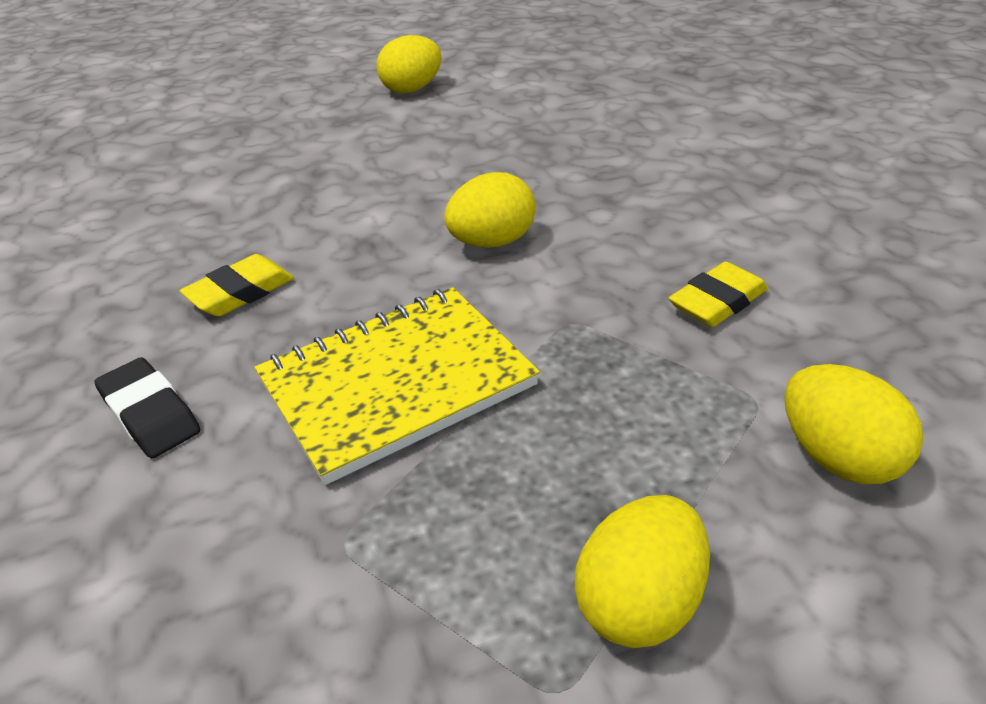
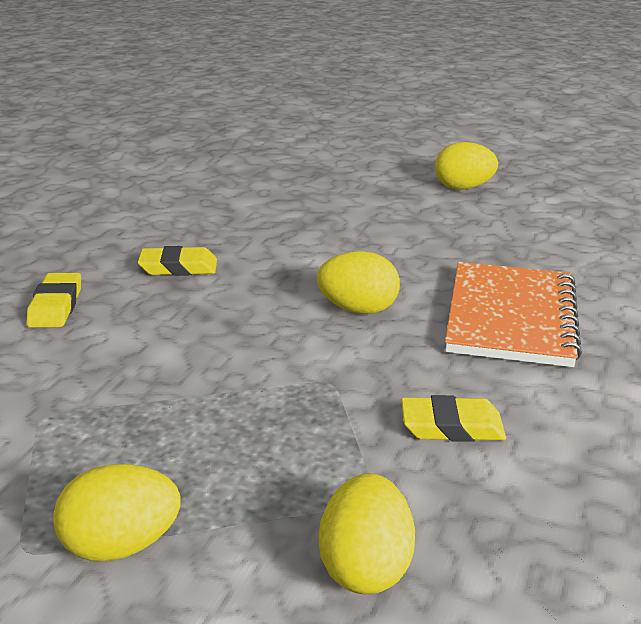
camera: 40 degrees right, 10 degrees down
(150, 414) = (56, 306): black eraser -> yellow eraser
(397, 383) = (181, 358): yellow notebook -> none
(621, 187) = (511, 317): none -> orange notebook

